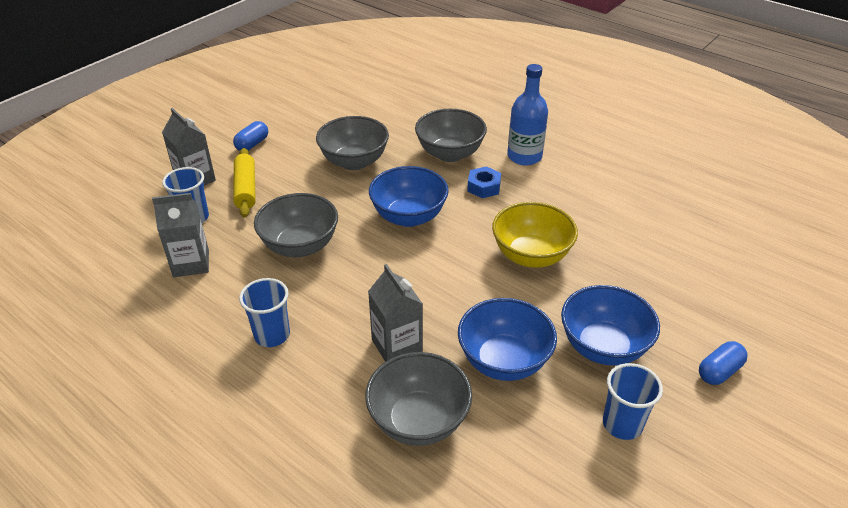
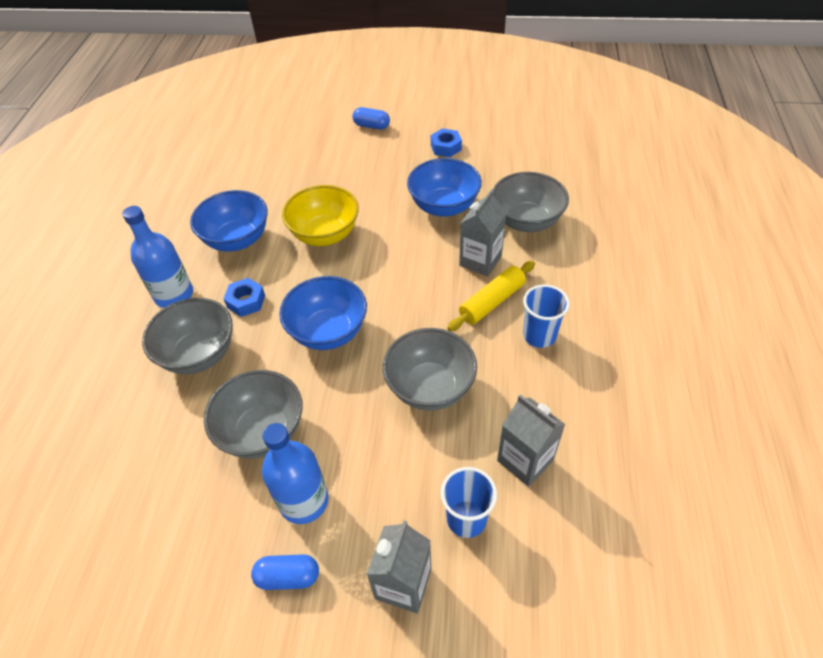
camera: 120 degrees left, 10 degrees up
(246, 189) = (381, 506): yellow rolling pin -> yellow rolling pin (492, 302)
(287, 162) = (304, 501): none -> blue bottle
(603, 347) = (391, 171): blue bowl -> blue bowl (237, 240)
(622, 424) = (446, 147): blue cup -> blue nut

